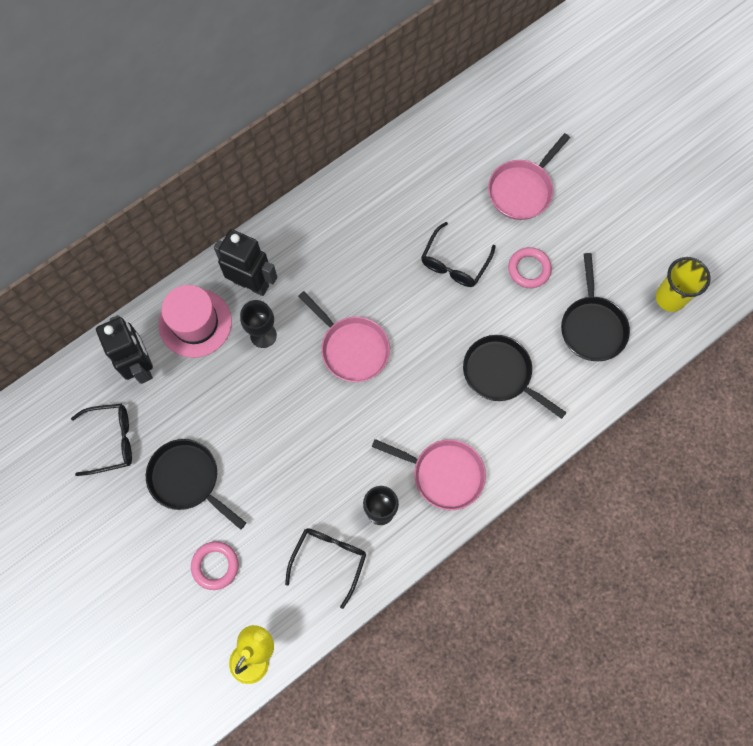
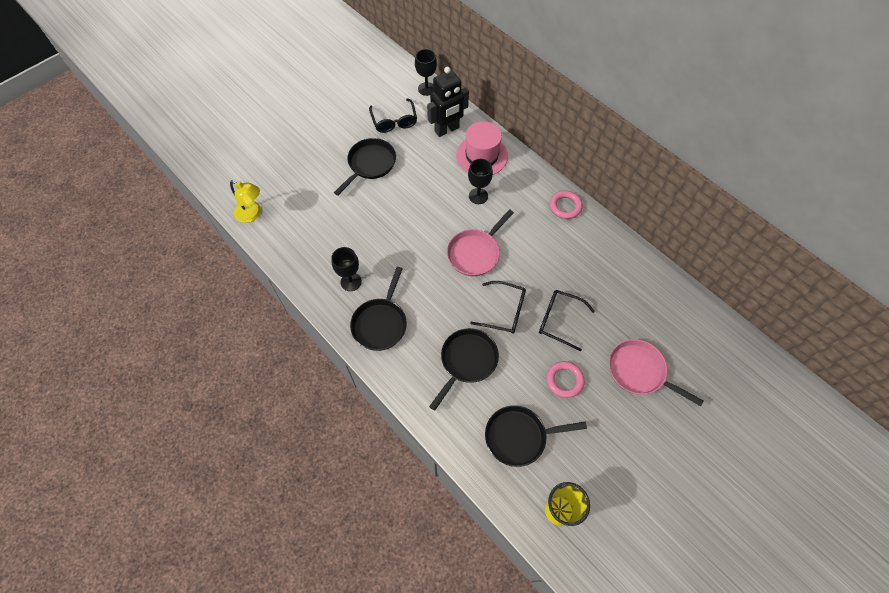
camera: 85 degrees right, 10 degrees down
(55, 389) = (426, 89): none -> black goblet
(215, 565) = (312, 186): pink ring -> pink ring (565, 206)
(251, 283) = (517, 185): black robot -> none
(329, 560) = (315, 252): black glasses -> black glasses (504, 311)
(443, 474) = (381, 323): pink pan -> black pan

